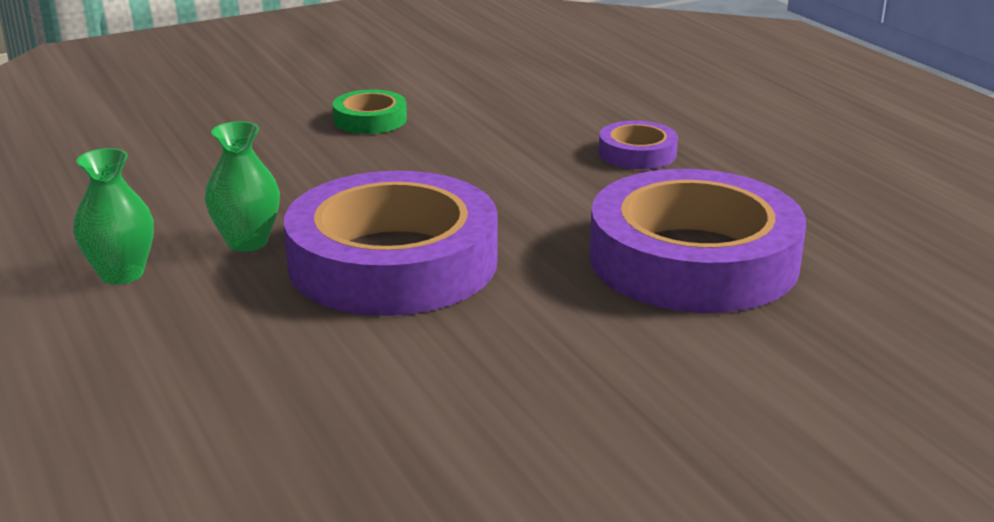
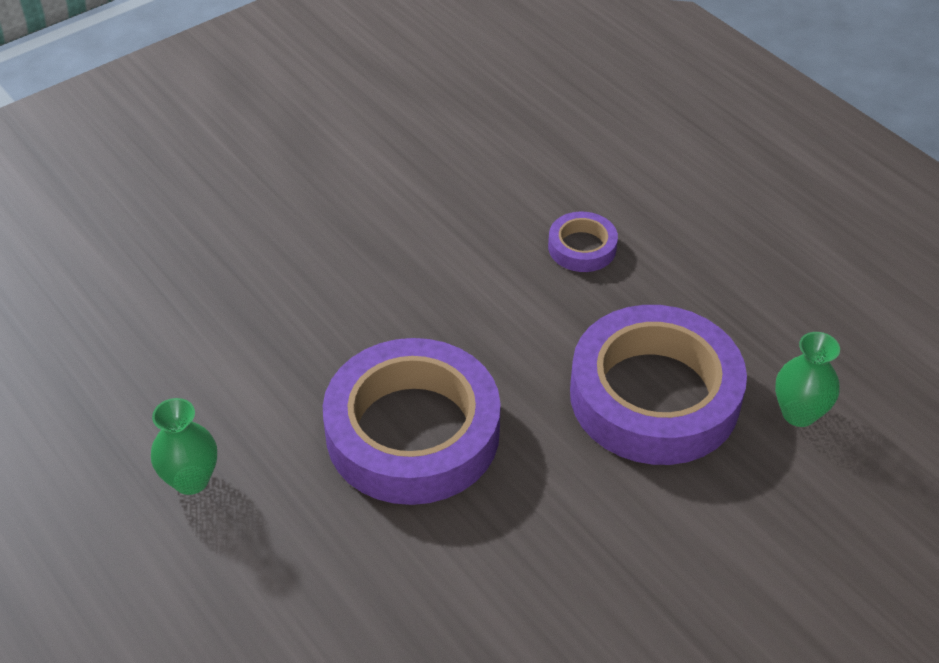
camera: 10 degrees left, 20 degrees up
(247, 242) = (282, 421): green vase -> green vase (799, 413)
(370, 119) = (332, 222): green tape -> none

